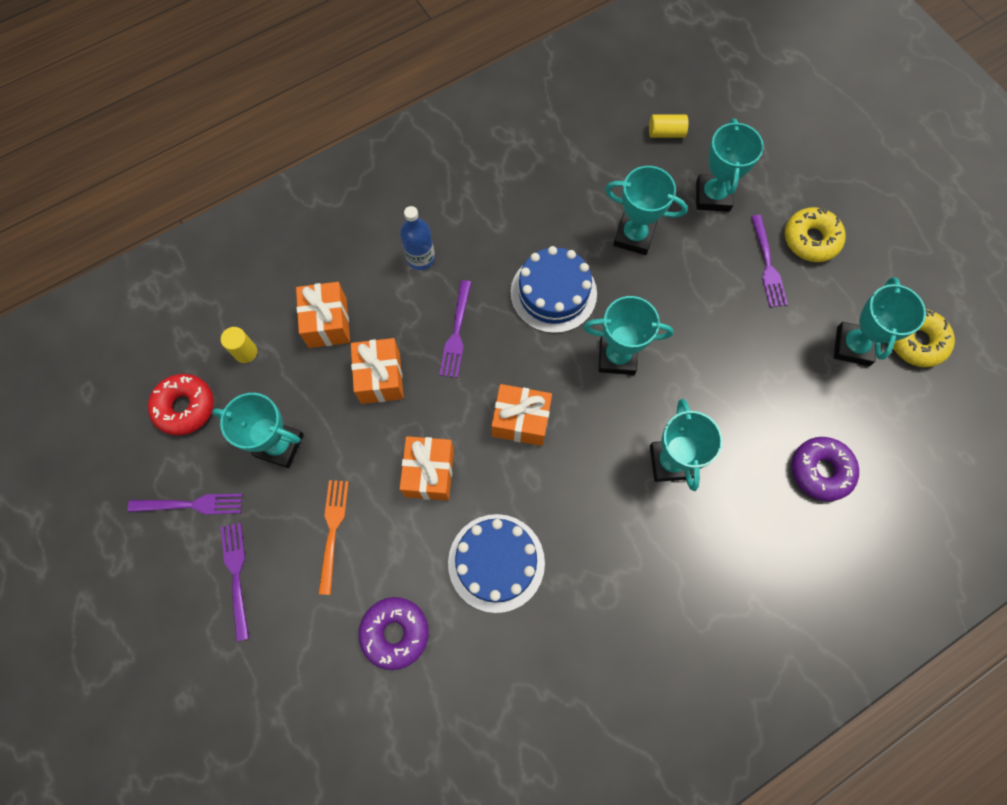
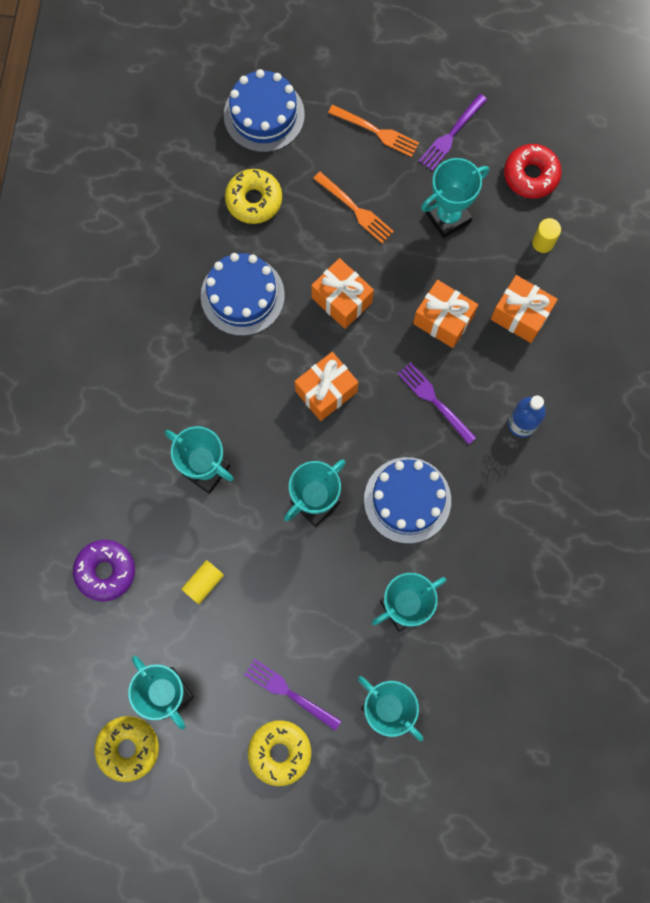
camera: 130 degrees right, 5 degrees up
(236, 576) = (376, 131): purple fork -> orange fork
(296, 701) = (264, 115): none -> blue cake
(395, 633) = (254, 200): purple donut -> yellow donut
(666, 133) = (479, 726): yellow cylinder -> yellow cylinder (203, 583)

